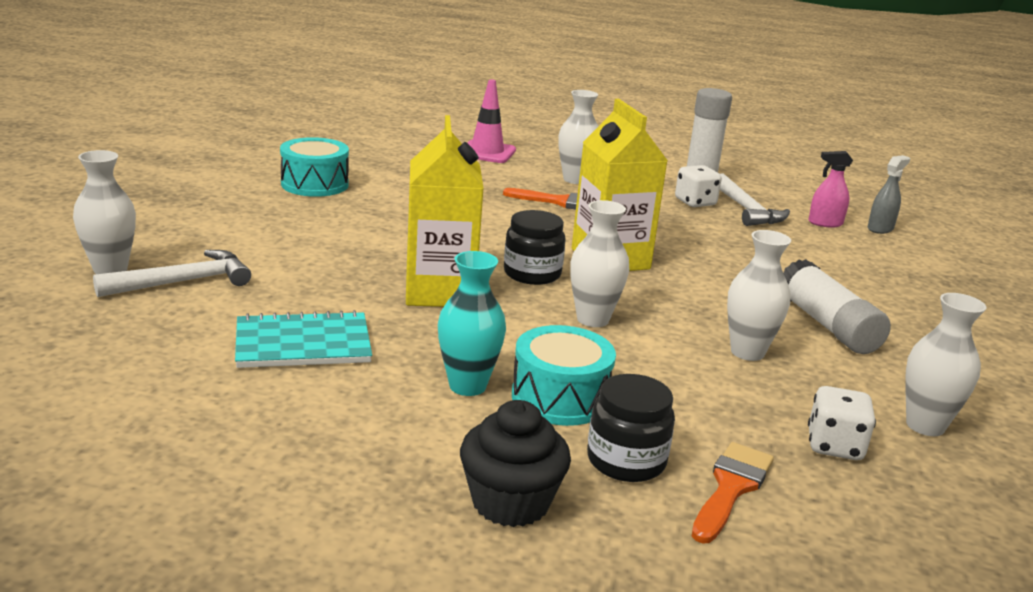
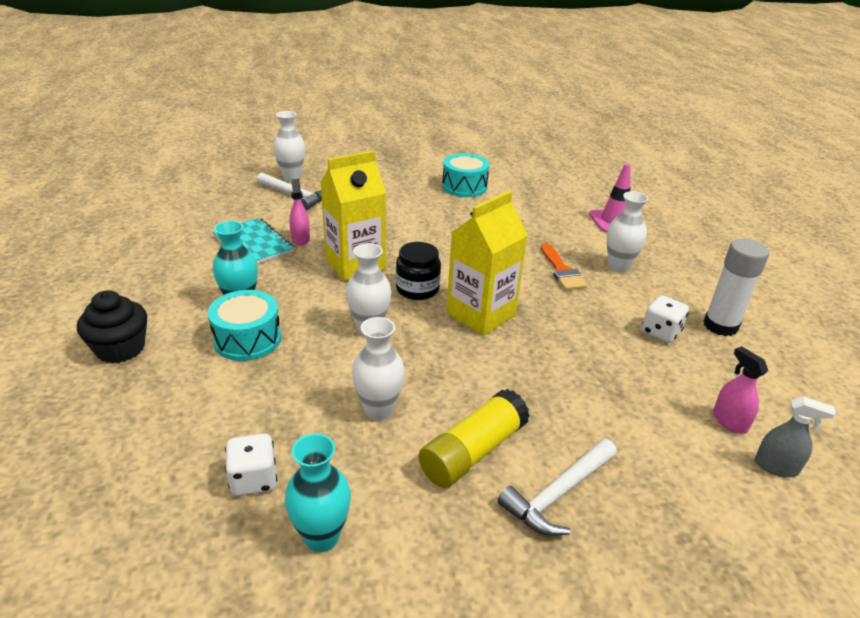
camera: 65 degrees right, 10 degrees up
(329, 308) = (300, 239): none -> pink spray bottle
(626, 461) = (183, 381): black jar -> none
(731, 488) = (170, 432): orange brush -> none
(747, 210) = (687, 365): white hammer -> white hammer (558, 494)
(827, 325) = (473, 451): white glue stick -> yellow glue stick
(925, 426) = (321, 537): white vase -> turquoise vase

